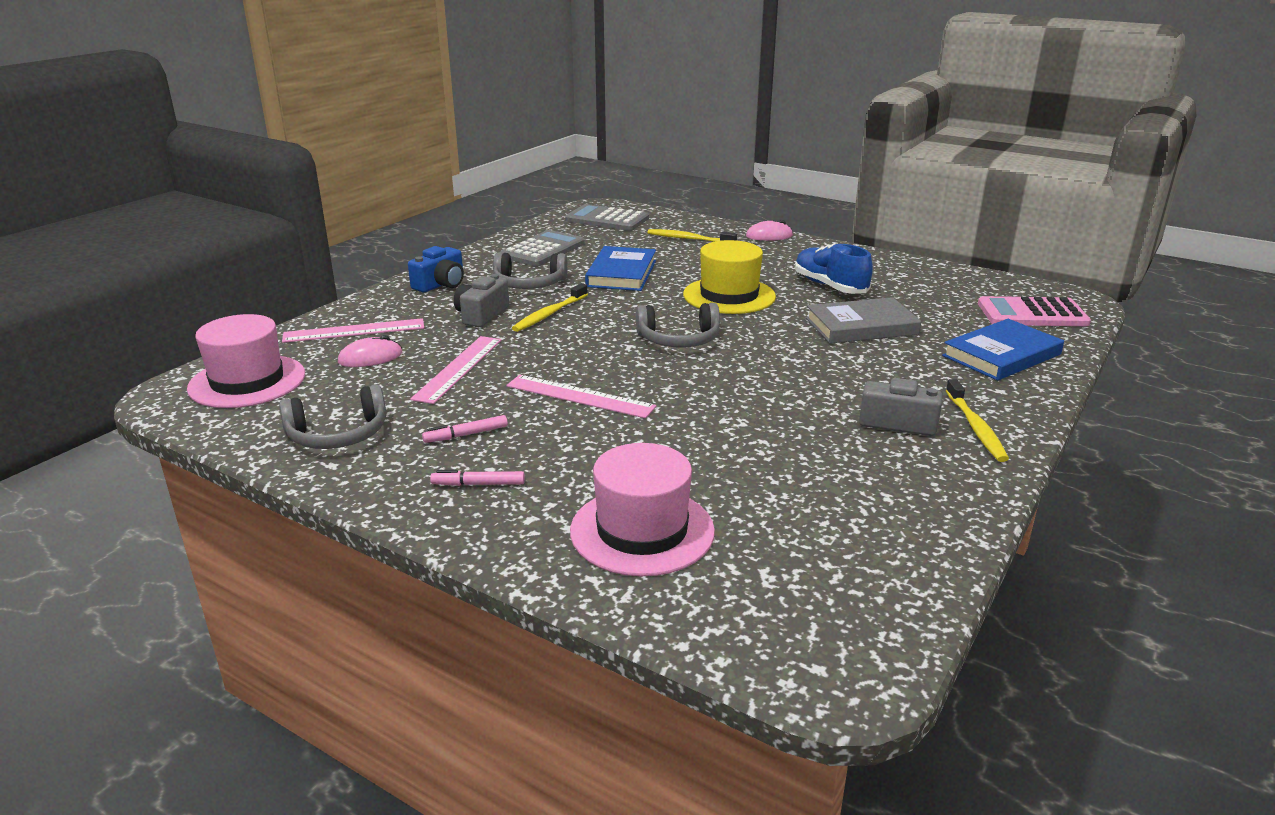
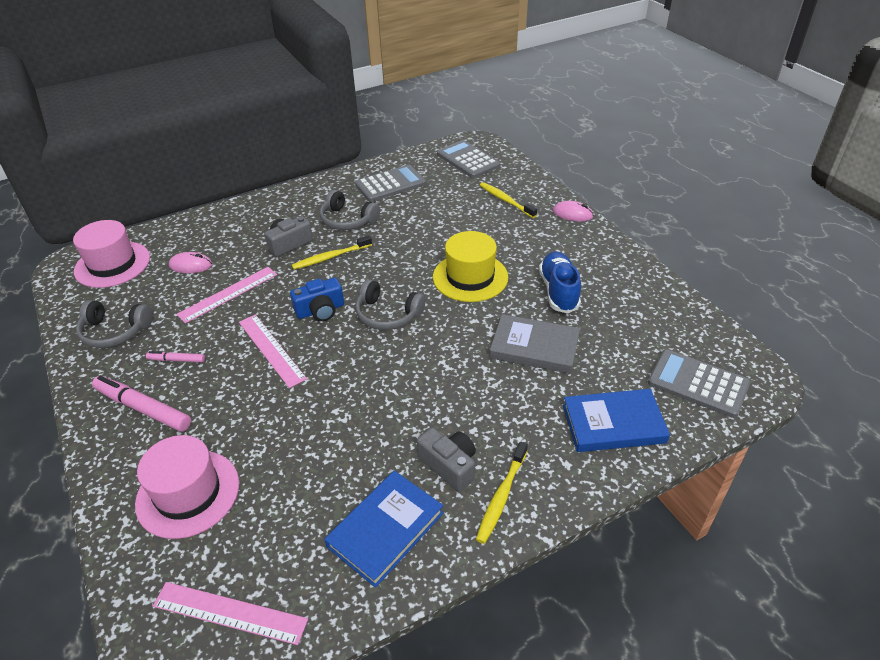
camera: 30 degrees right, 15 degrees up
(354, 331) = (205, 235): pink ruler -> pink ruler (230, 612)
(441, 284) = (293, 203): blue camera -> blue camera (320, 310)
(478, 484) = (143, 408): pink marker -> pink marker, size x1.93
(621, 273) = (418, 227): blue book -> blue book (385, 529)
(1032, 314) = (698, 383): pink calculator -> grey calculator

